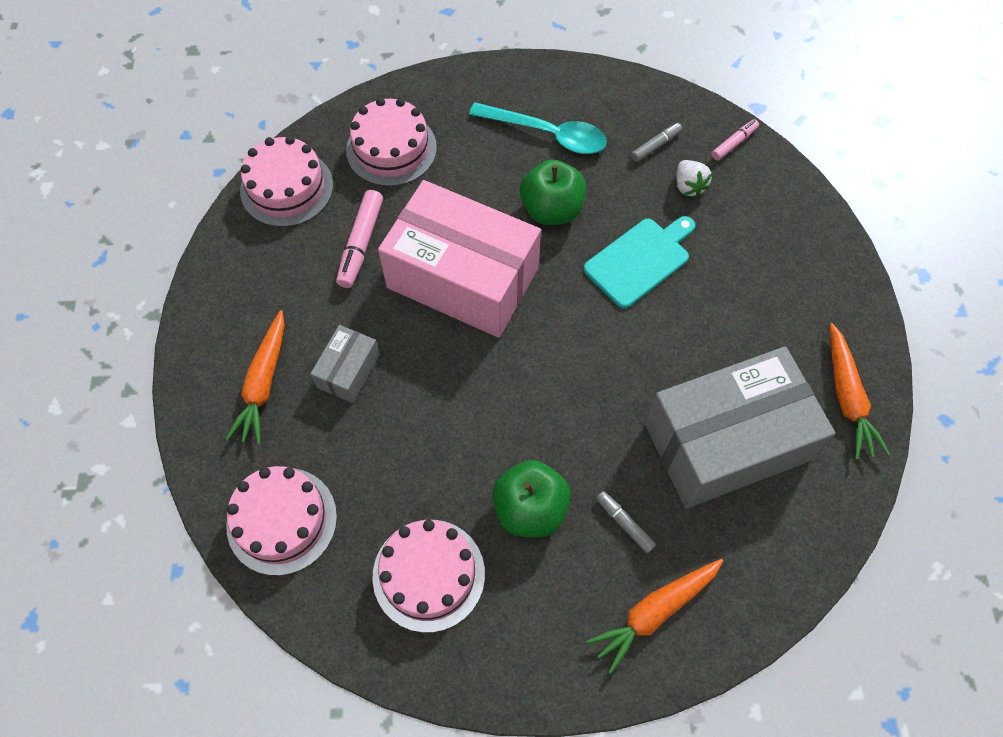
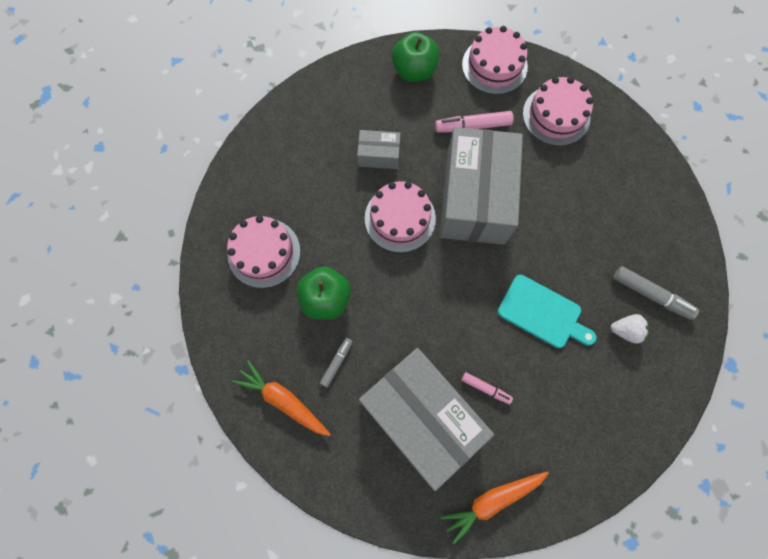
camera: 70 degrees right, 10 degrees up
(263, 383) = (352, 111): orange carrot -> none
(282, 520) = (270, 158): pink cake -> pink cake (400, 218)
(462, 278) = (475, 198): pink box -> grey box
(547, 134) = (621, 213): turquoise spoon -> none
(551, 210) = (556, 238): green apple -> green apple (414, 71)
(656, 146) = (651, 295): grey marker -> grey marker, size x1.66
(688, 186) = (625, 330): white strawberry -> white strawberry turned 135 degrees counterclockwise
(734, 143) = (684, 355): pink marker -> pink marker (485, 388)

